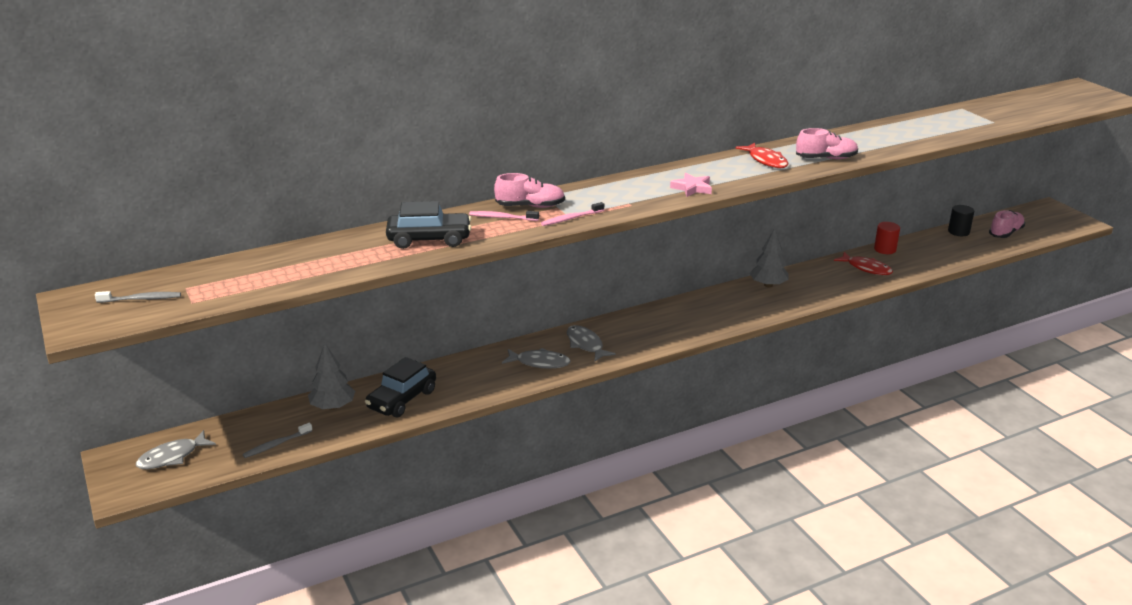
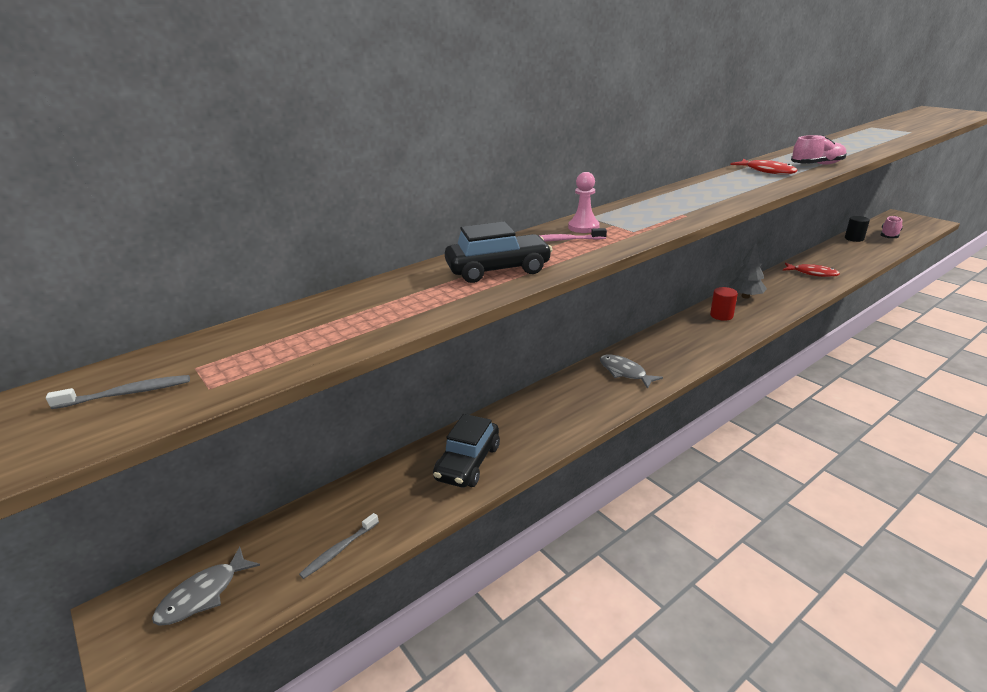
camera: 10 degrees left, 0 degrees up
(333, 407) = (392, 485): grey tree -> none
(530, 206) = (583, 227): pink shoe -> pink pawn
(539, 363) = (591, 398): grey fish -> none
(571, 218) = (639, 233): pink toothbrush -> none
(692, 188) = (728, 196): pink star -> none
(885, 249) = (812, 257): red cylinder -> red cylinder (721, 315)

